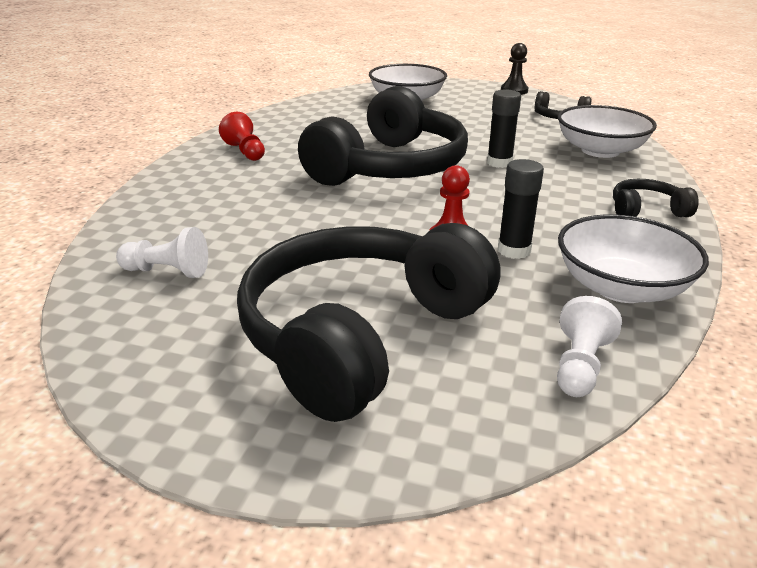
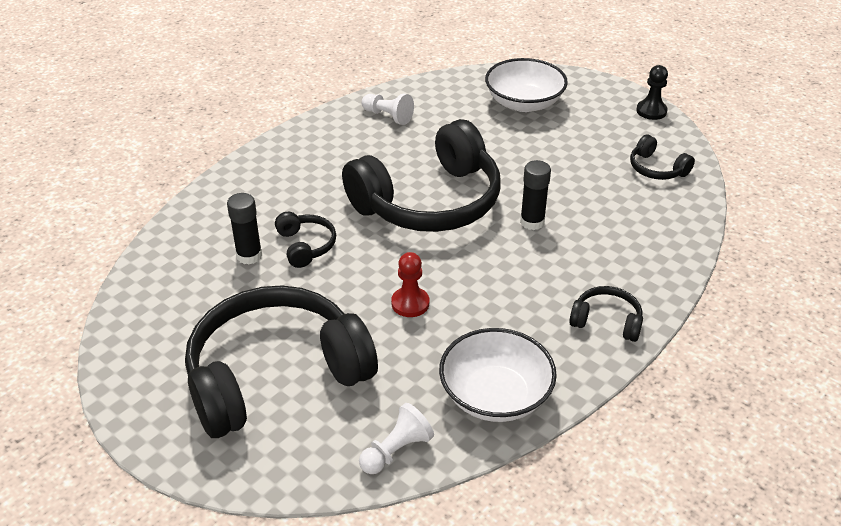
camera: 25 degrees right, 10 degrees up
(167, 271) = (190, 275): white pawn -> white pawn (388, 116)
(245, 151) = (324, 148): red pawn -> none
(291, 220) = (306, 246): none -> black headphones
(514, 250) = (448, 331): black glue stick -> black glue stick (249, 256)
(600, 150) = (647, 230): white bowl -> none

